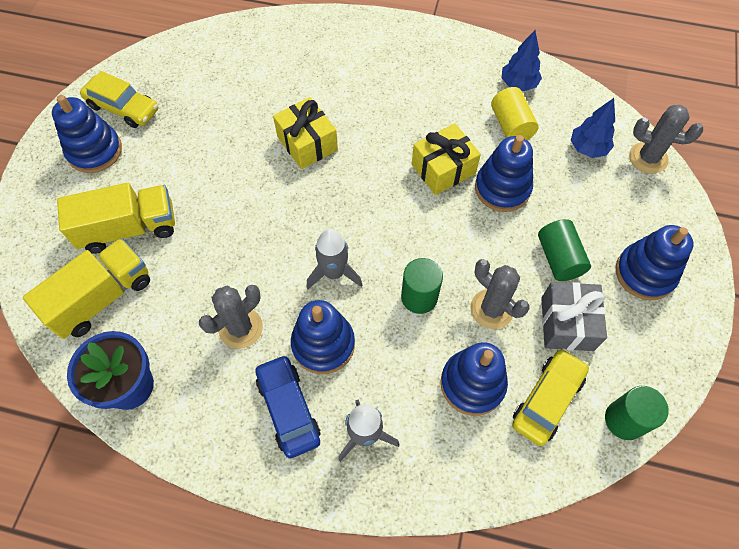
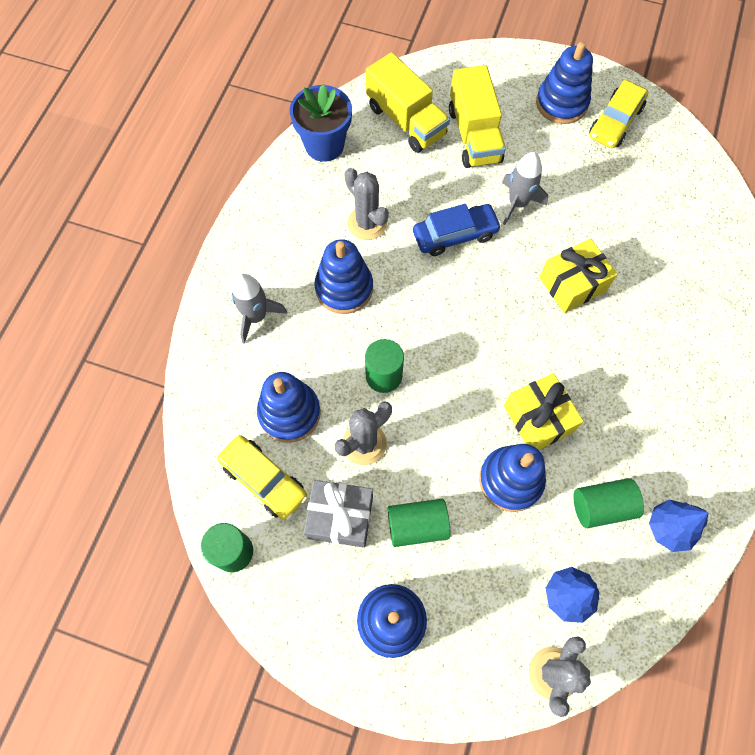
camera: 95 degrees right, 5 degrees up
(288, 409) = (288, 259): blue car -> blue car (455, 235)
(334, 273) = (416, 301): grey rocket -> grey rocket (517, 203)
(511, 125) = (602, 506): yellow cylinder -> green cylinder

